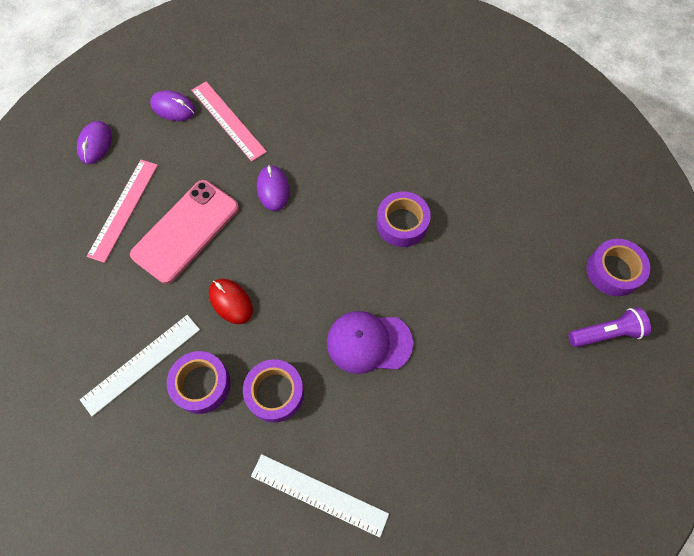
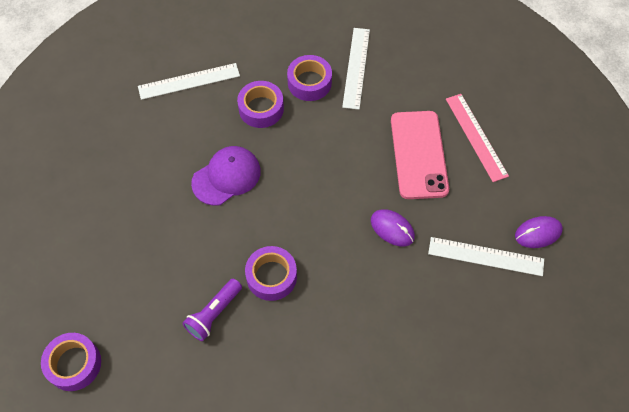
camera: 140 degrees right, 5 degrees down
(95, 144) = (553, 162): purple mouse -> none
(228, 120) = (486, 256): pink ruler -> white ruler
(230, 302) = (340, 135): red mouse -> none
(606, 333) = (56, 306): purple flashlight -> purple flashlight (214, 314)

